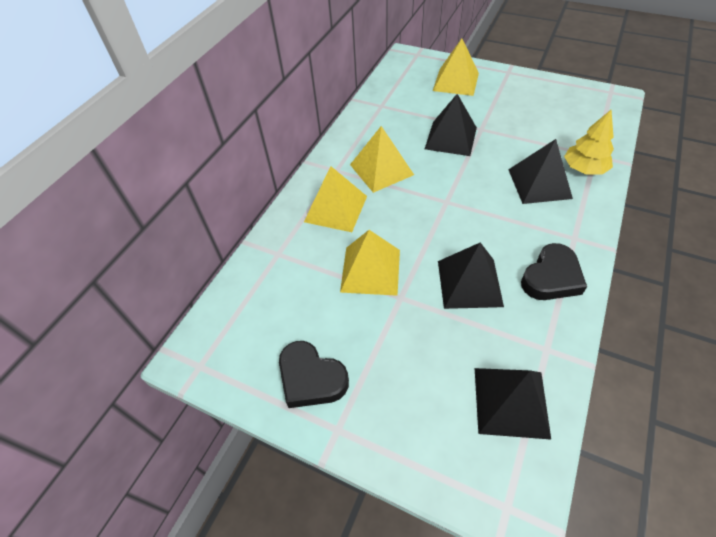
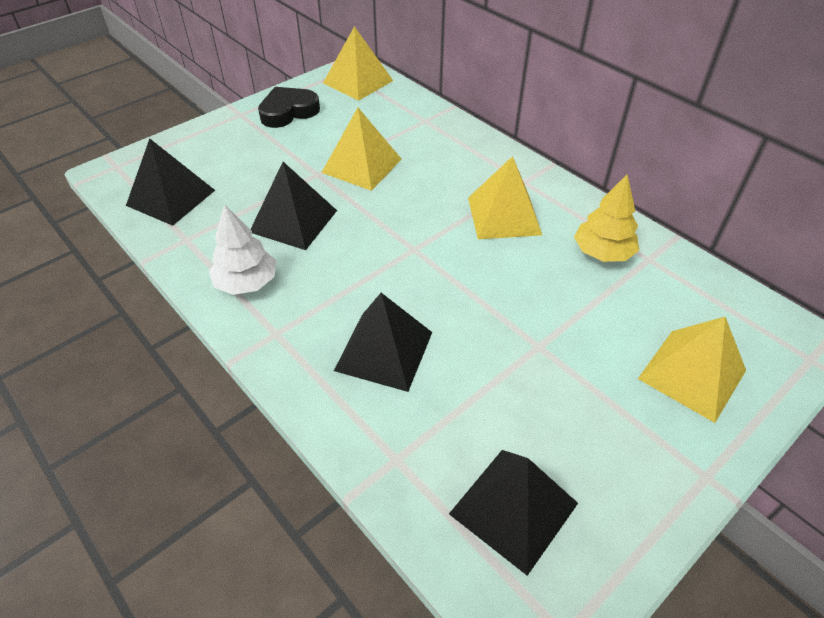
camera: 110 degrees right, 5 degrees down
(336, 208) = (460, 166): yellow pyramid -> yellow pyramid (358, 81)
(451, 138) = (533, 302): black pyramid -> black pyramid (514, 508)
(551, 277) = (247, 282): black heart -> white tree
(584, 169) = (377, 422): yellow tree -> yellow tree (602, 253)

